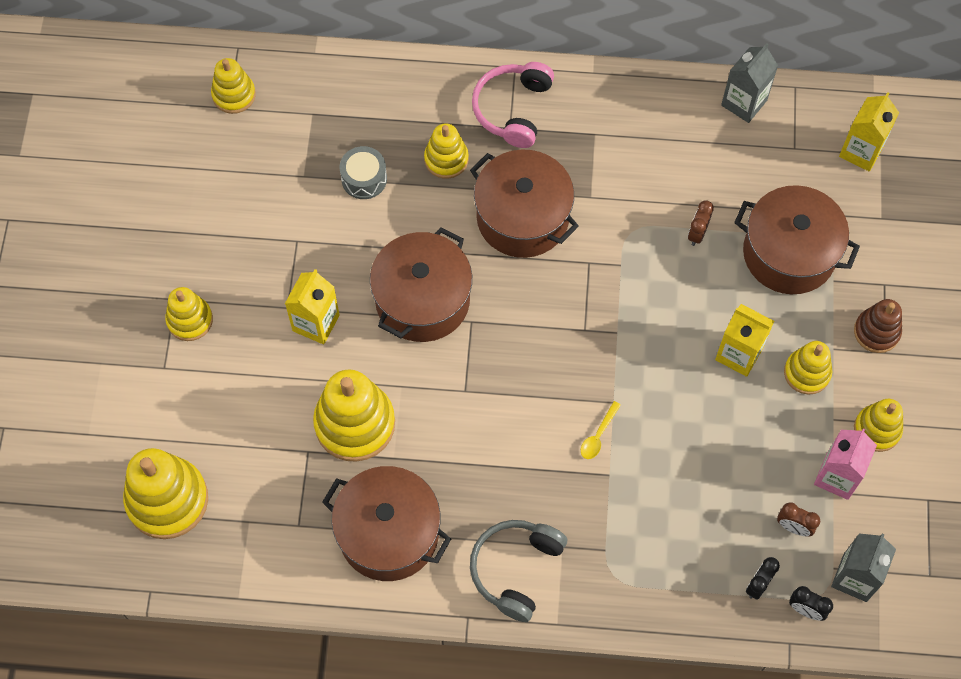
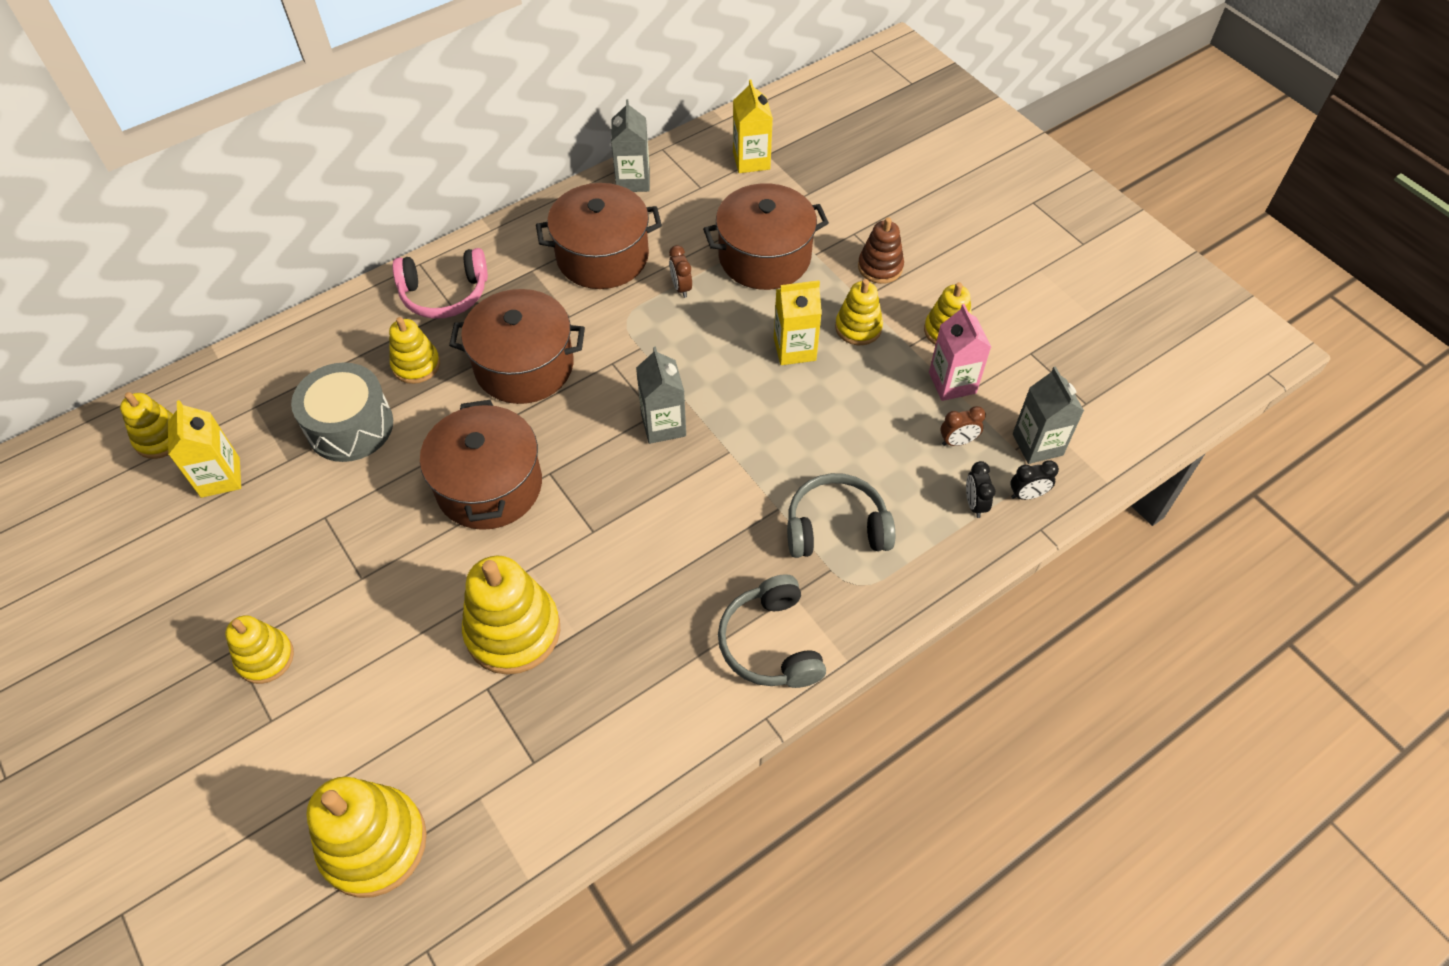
camera: 40 degrees left, 10 degrees down
(316, 323) = (401, 572): yellow carton -> yellow carton (220, 477)
(364, 179) = (350, 426): grey drum -> grey drum, size x1.66
(388, 533) = (628, 702): brown pot -> brown pot (602, 256)
(513, 109) = (444, 294): pink headphones -> pink headphones turned 75 degrees counterclockwise
(583, 344) = (663, 425): none -> grey carton
(598, 435) = (740, 485): yellow spoon -> none
(638, 522) = (836, 527): none -> grey headphones

